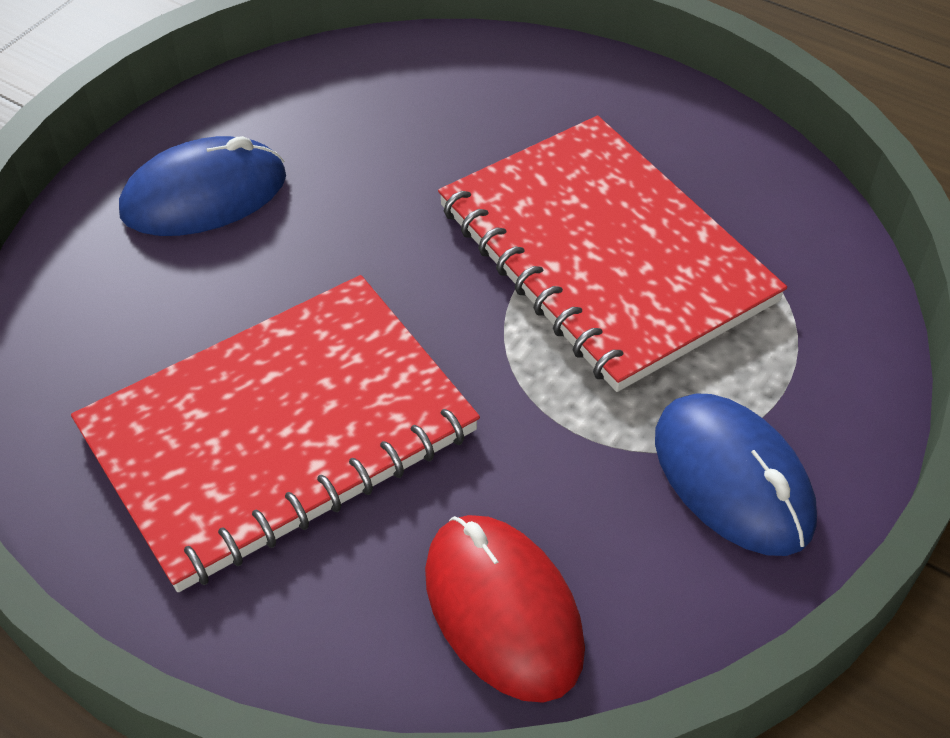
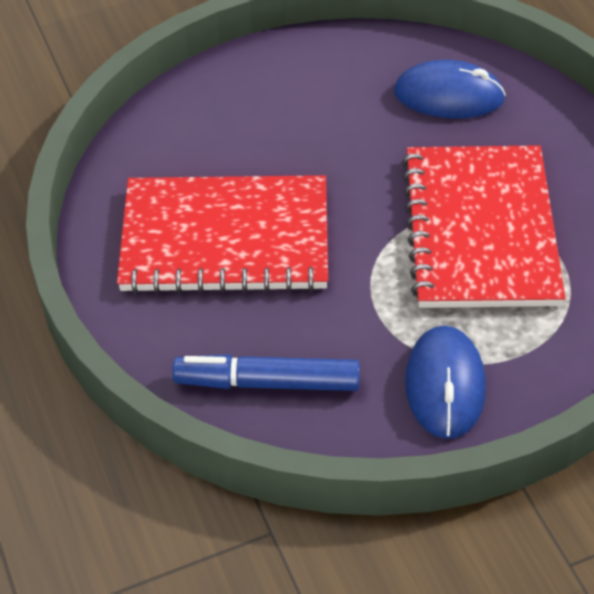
camera: 35 degrees right, 0 degrees up
(204, 195) = (282, 93): blue mouse -> blue mouse (448, 95)
(503, 610) = (267, 382): red mouse -> blue marker

